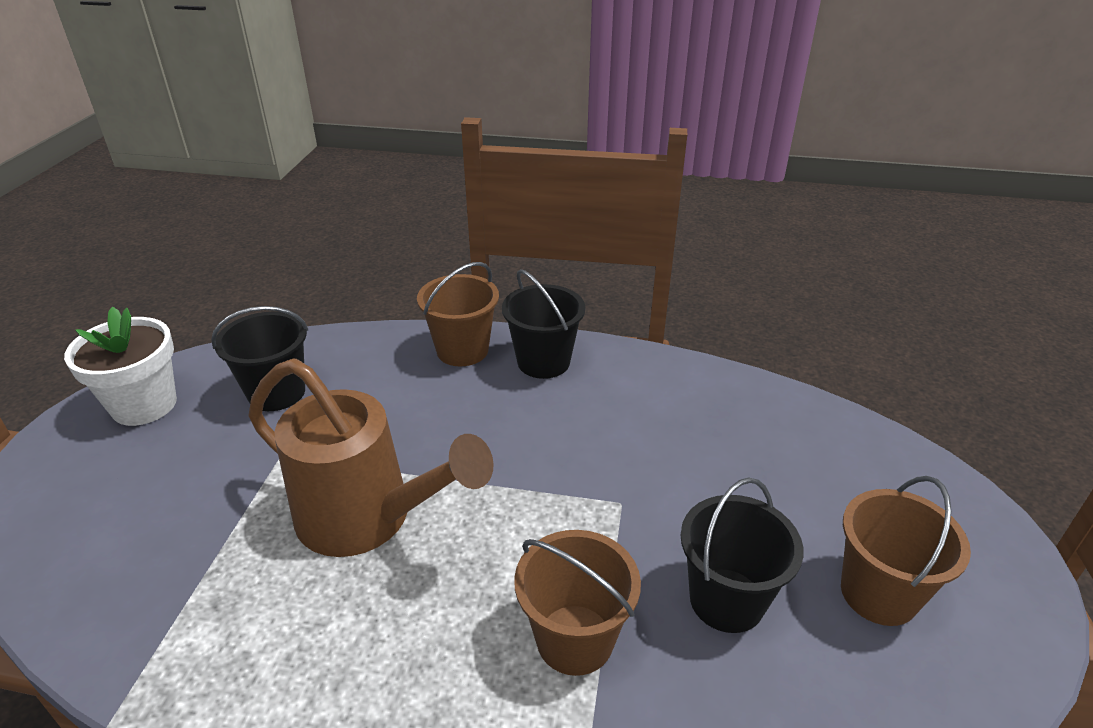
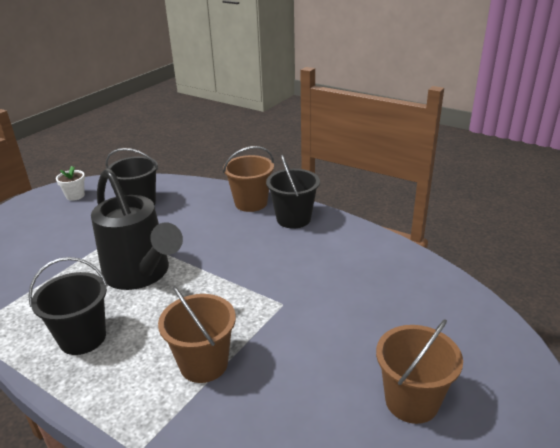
camera: 25 degrees right, 5 degrees down
(144, 405) = (75, 196): white flower pot -> white flower pot, size x0.53
(367, 518) = (141, 274): brown watering can -> black watering can
(726, 600) = (307, 373): black bucket -> black bucket (82, 338)

